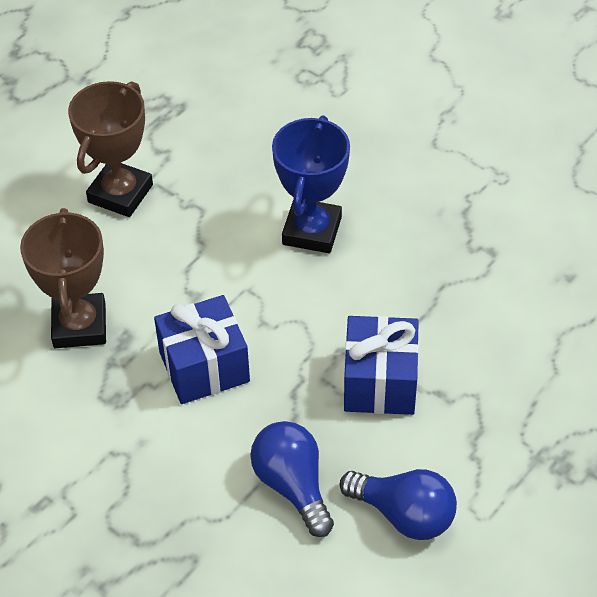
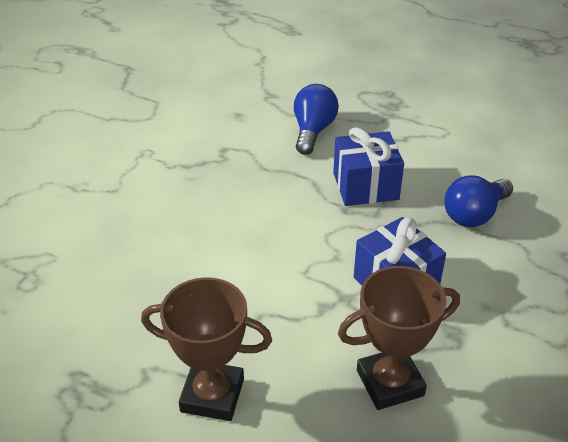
camera: 105 degrees left, 10 degrees down
(312, 231) = (228, 245): blue trophy -> none
(404, 514) = (465, 161): blue light bulb -> blue light bulb (313, 131)

